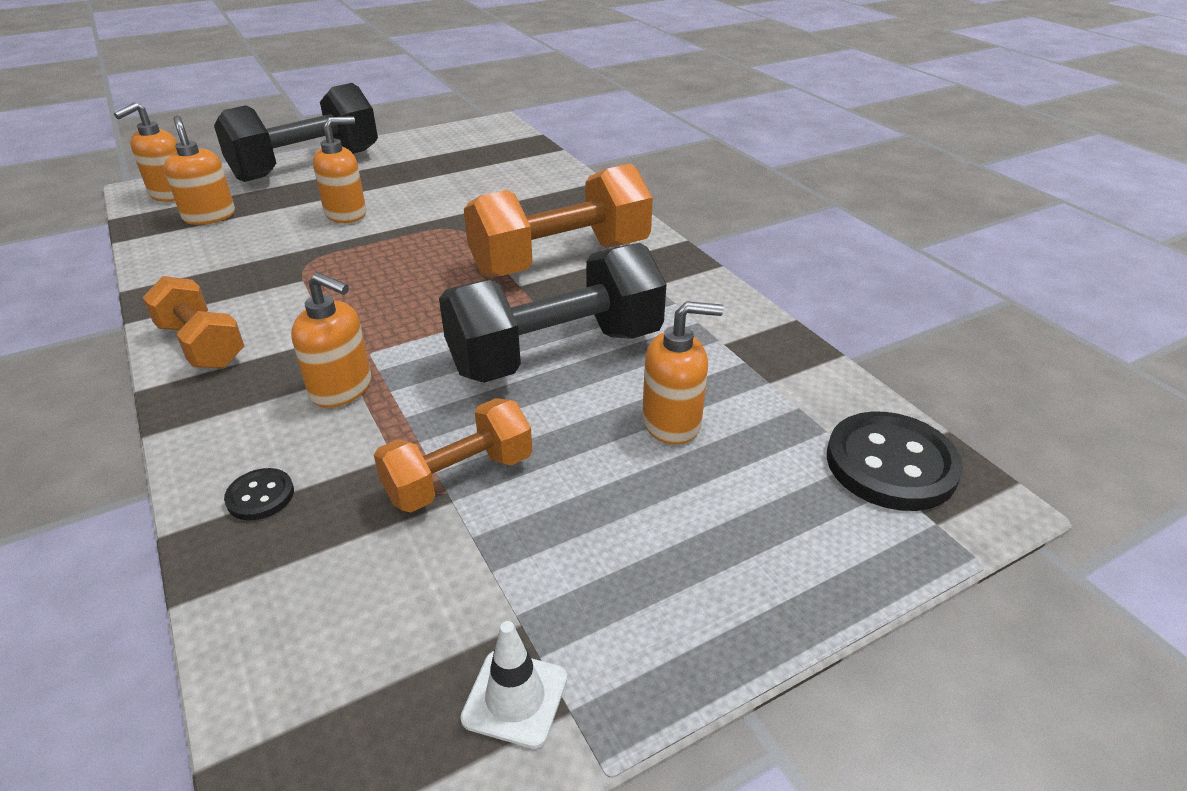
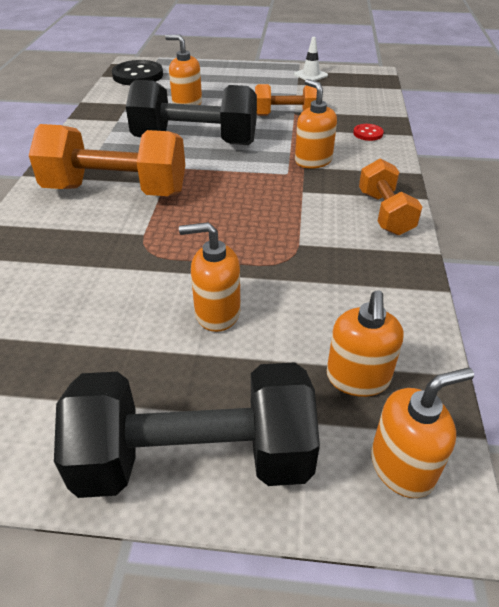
camera: 145 degrees left, 5 degrees up
(260, 496) = (368, 133): black button -> red button

